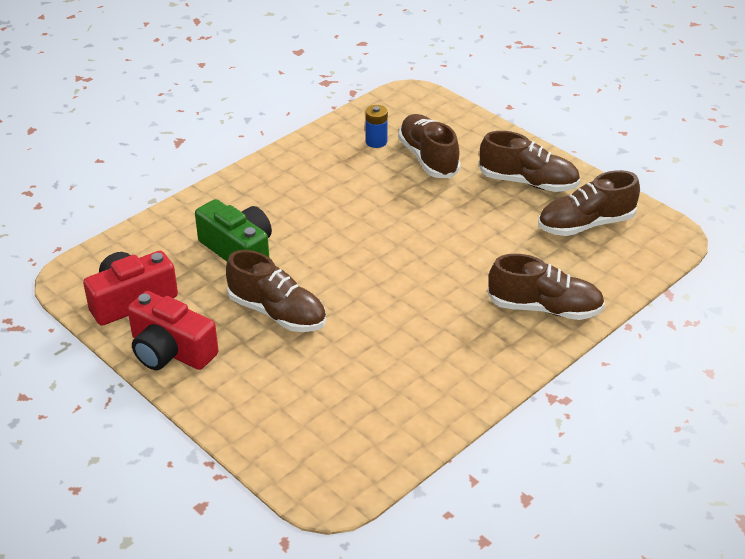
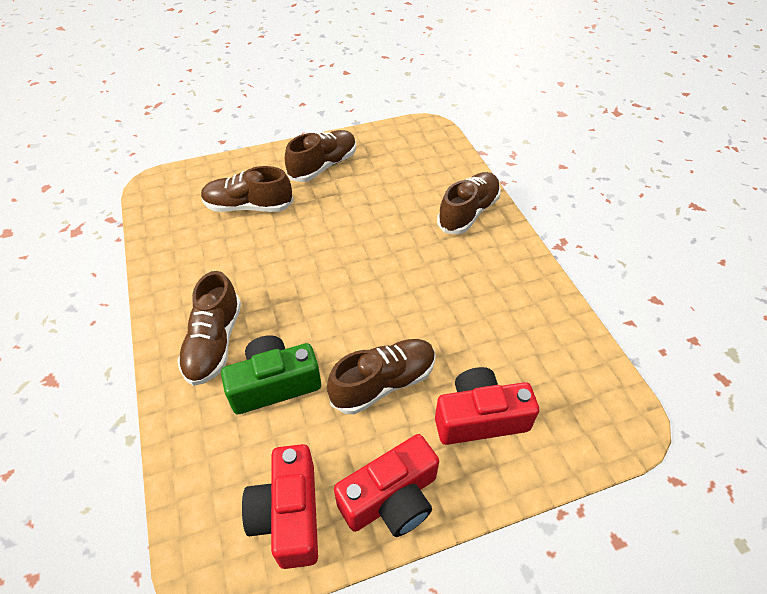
camera: 65 degrees left, 10 degrees up
(276, 384) = (480, 418): none -> red camera
(376, 142) = (198, 229): blue battery -> none
(585, 224) = (391, 158): brown shoe -> brown shoe (214, 343)

